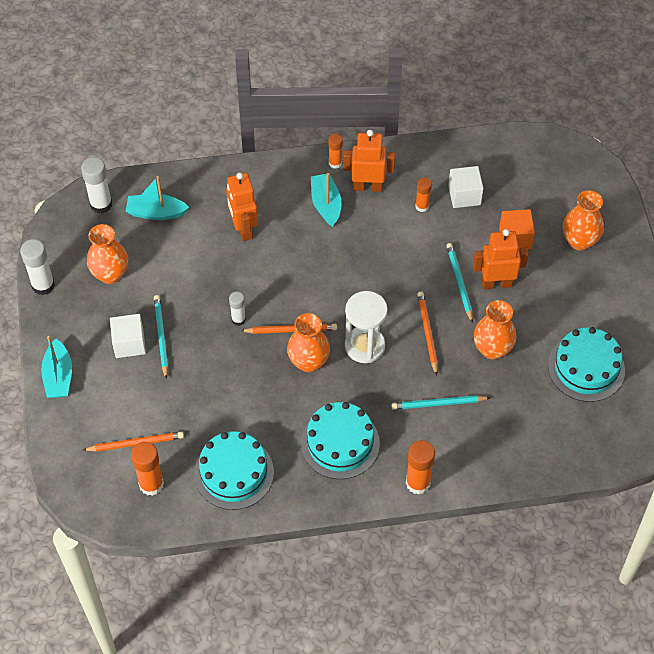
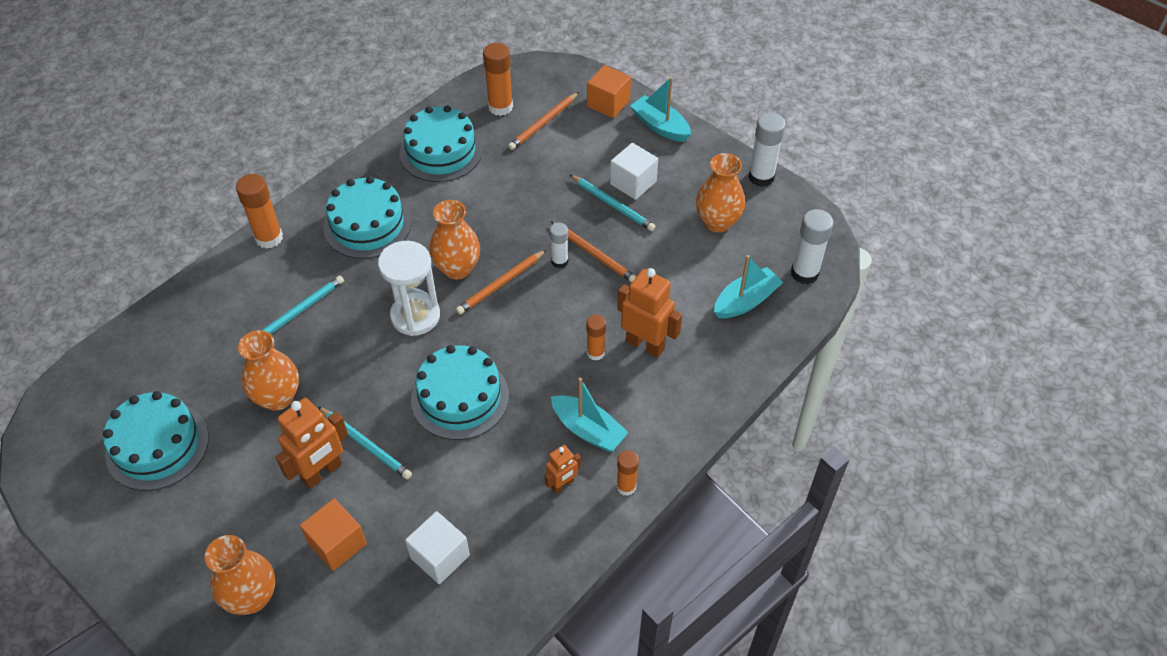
camera: 140 degrees right, 5 degrees down
(71, 426) = (608, 103): none -> orange cube
(368, 186) = (562, 484): orange robot -> orange robot, size x0.56
(381, 273) = (460, 397): none -> turquoise cake
(422, 206) = (479, 505): orange glue stick -> orange glue stick (595, 353)
(427, 333) = (360, 369): orange pencil -> orange pencil (594, 254)

